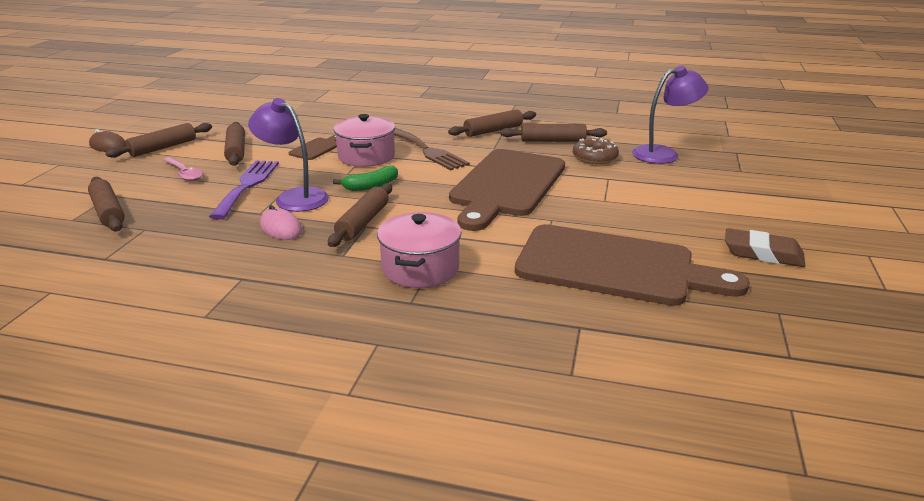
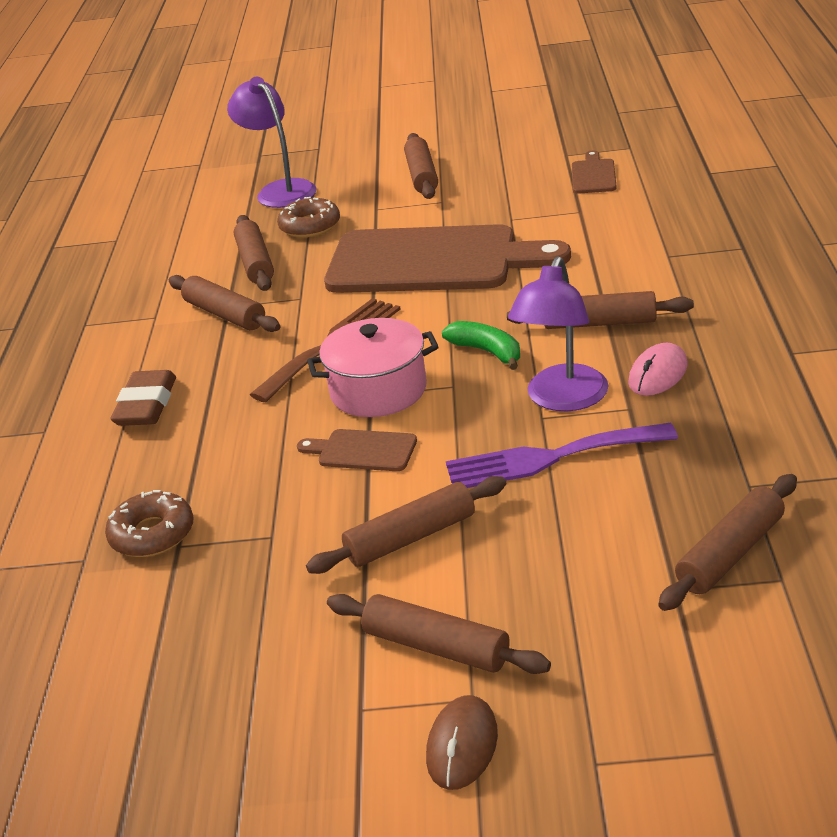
camera: 100 degrees left, 5 degrees up
(184, 174) = (543, 548): pink spoon -> none
(313, 111) = (152, 534): none -> brown donut
(420, 268) = (676, 259): pink pot -> none
(614, 266) = (593, 175): brown cutting board -> brown cutting board, size x0.41
(660, 199) = (422, 176): none -> brown rolling pin
(762, 254) = (519, 124): brown eraser -> brown eraser (146, 405)

